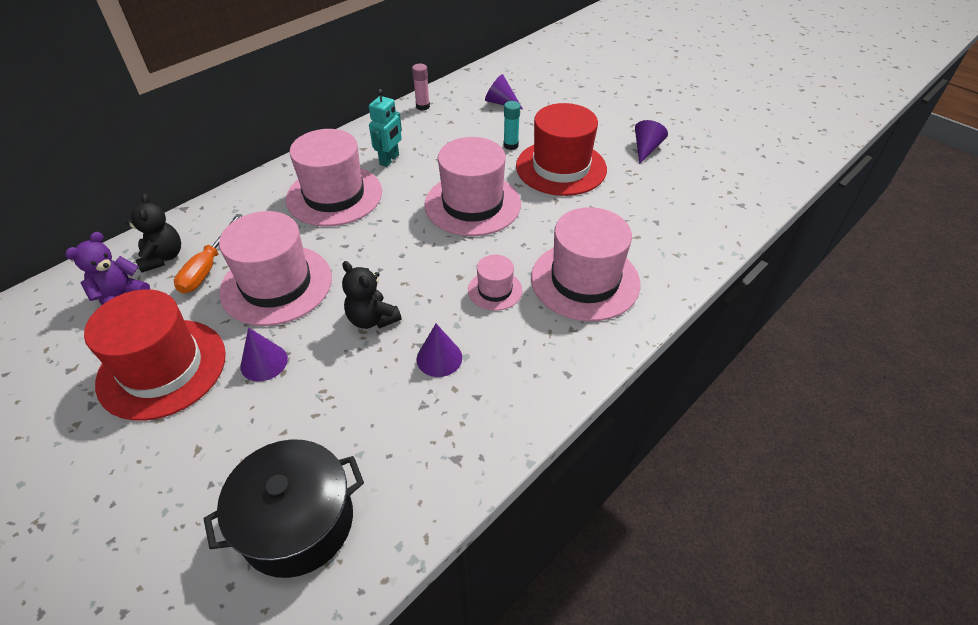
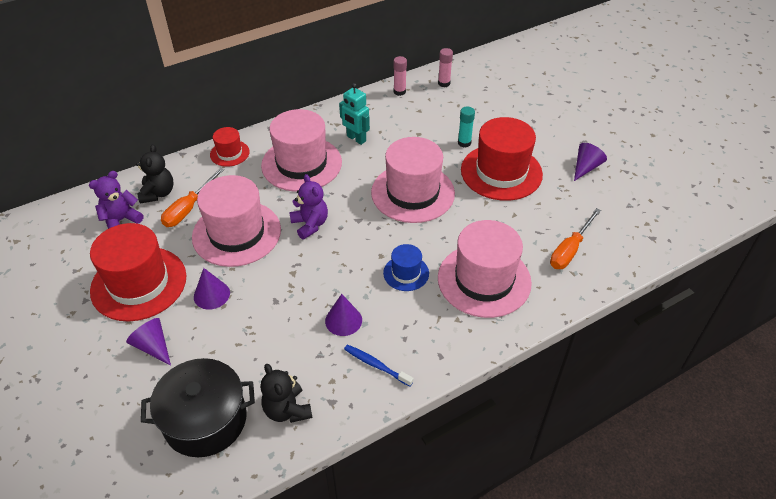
camera: 15 degrees right, 0 degrees up
(243, 198) = (229, 153): none -> red hat
(365, 258) = (310, 225): none -> purple teddy bear
(372, 319) = (301, 277): black teddy bear -> black teddy bear (287, 410)
(389, 160) = (356, 139): turquoise robot -> turquoise robot turned 90 degrees clockwise
(468, 92) = (444, 83): none -> pink glue stick
(495, 290) = (406, 273): pink hat -> blue hat
(496, 402) = (376, 365): none -> blue toothbrush
(501, 102) = (470, 99): purple cone -> purple cone (153, 346)
(663, 231) = (570, 250): none -> orange screwdriver

